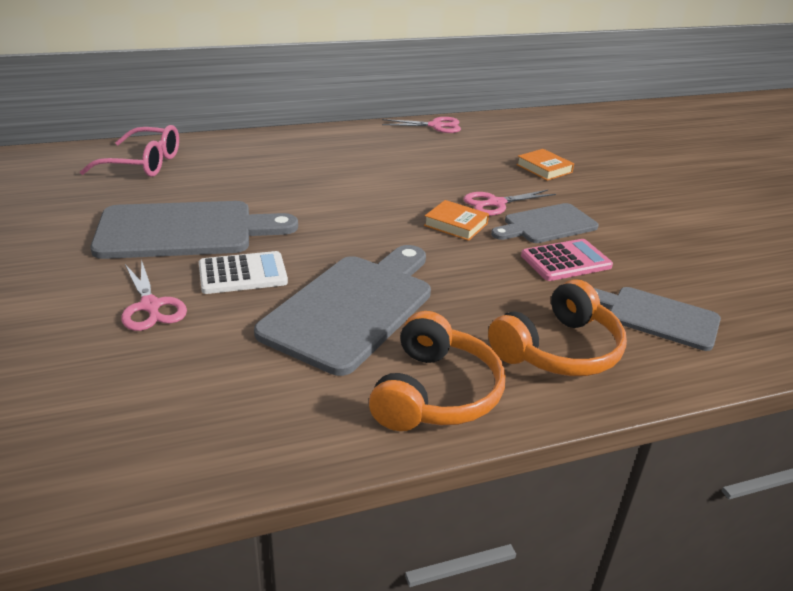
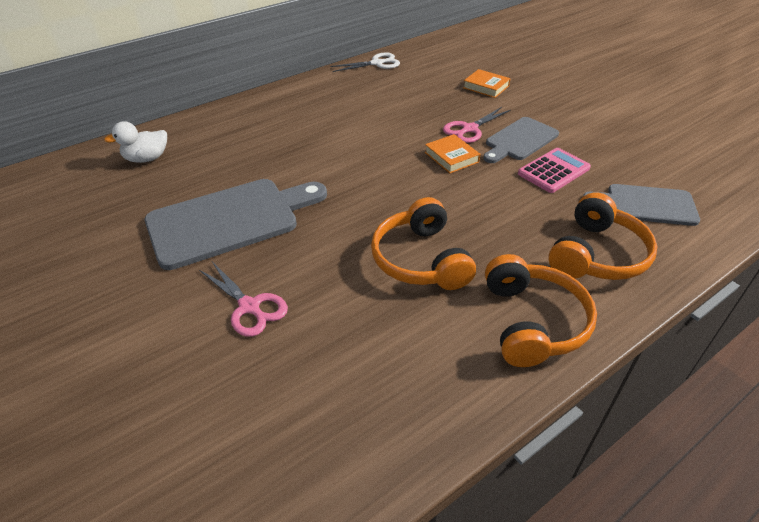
camera: 15 degrees left, 10 degrees up
(144, 164) = (147, 158): pink glasses -> white duck
(243, 274) = (309, 251): white calculator -> none
(353, 307) = (420, 259): grey cutting board -> orange headphones
(435, 126) = (376, 63): pink scissors -> white scissors
(456, 224) = (451, 157): orange book -> orange book turned 45 degrees clockwise

